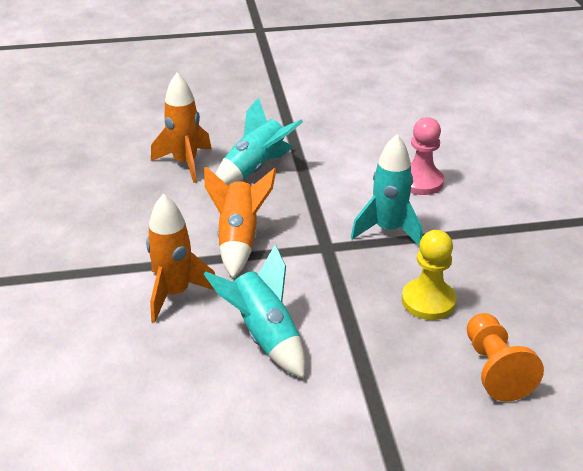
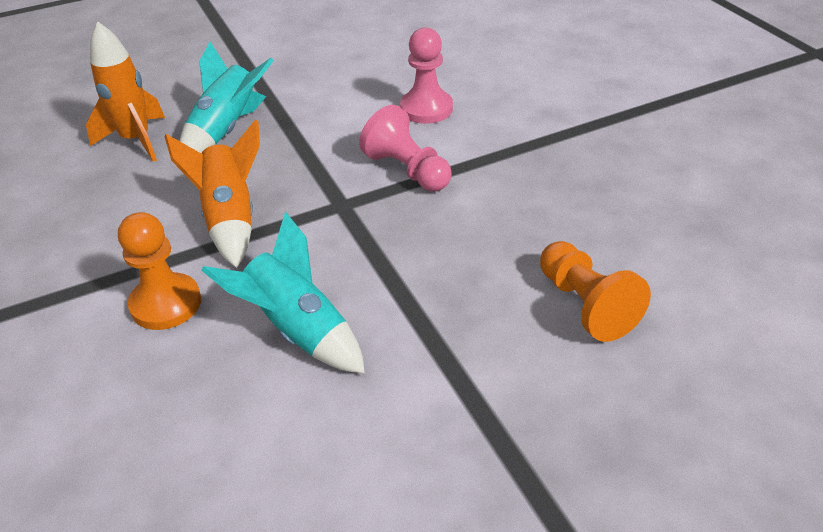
camera: 15 degrees left, 5 degrees up
(175, 293) = (166, 304): orange rocket -> orange pawn
(388, 230) = (407, 170): turquoise rocket -> pink pawn
(428, 301) = (481, 242): yellow pawn -> none

